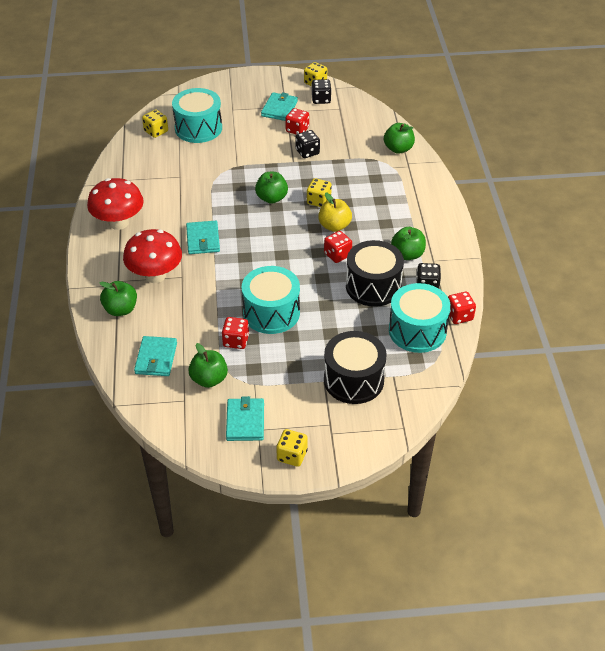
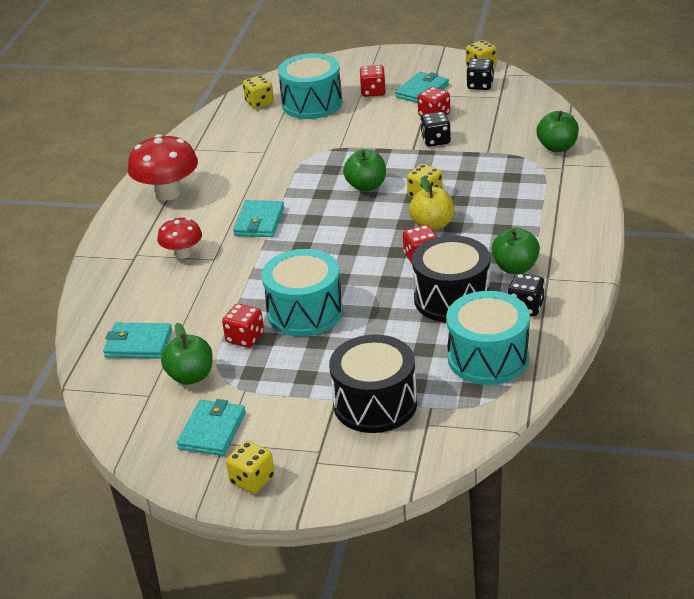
camera: 20 degrees right, 10 degrees down
(120, 309) = (123, 285): green apple -> none
(155, 275) = (182, 254): red mushroom -> red mushroom, size x0.60
(156, 358) = (138, 344): turquoise wallet -> turquoise wallet turned 75 degrees clockwise
(459, 316) = (554, 348): red dice -> red dice (373, 92)

